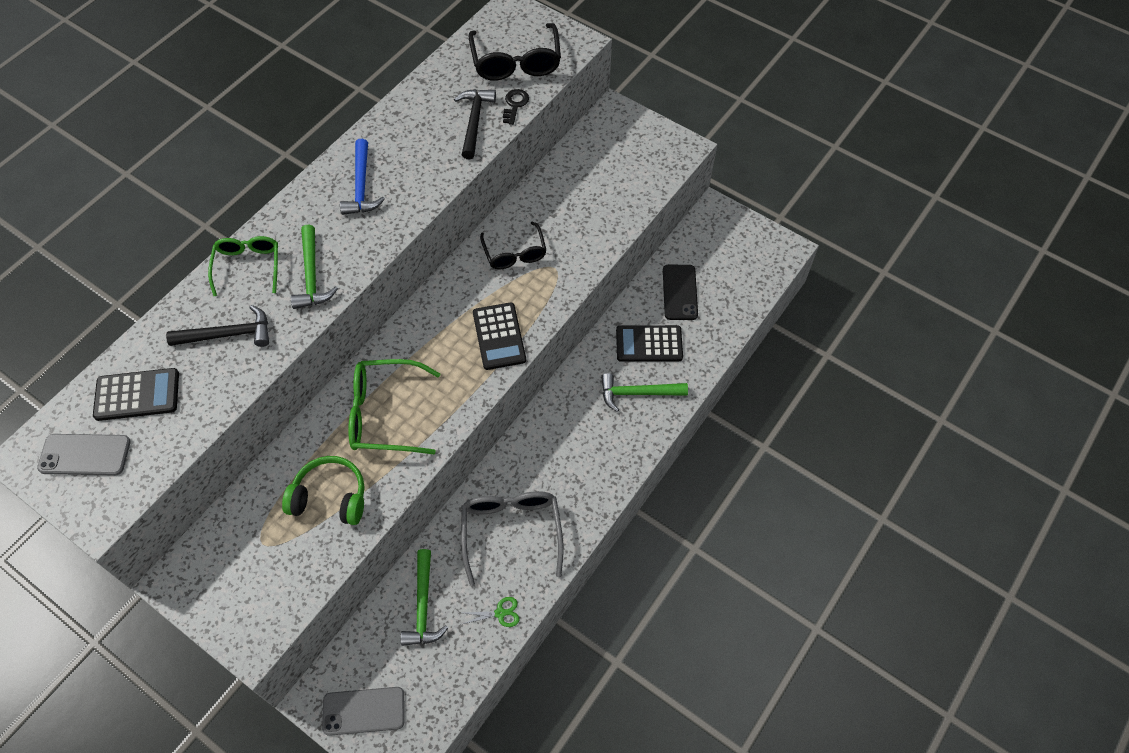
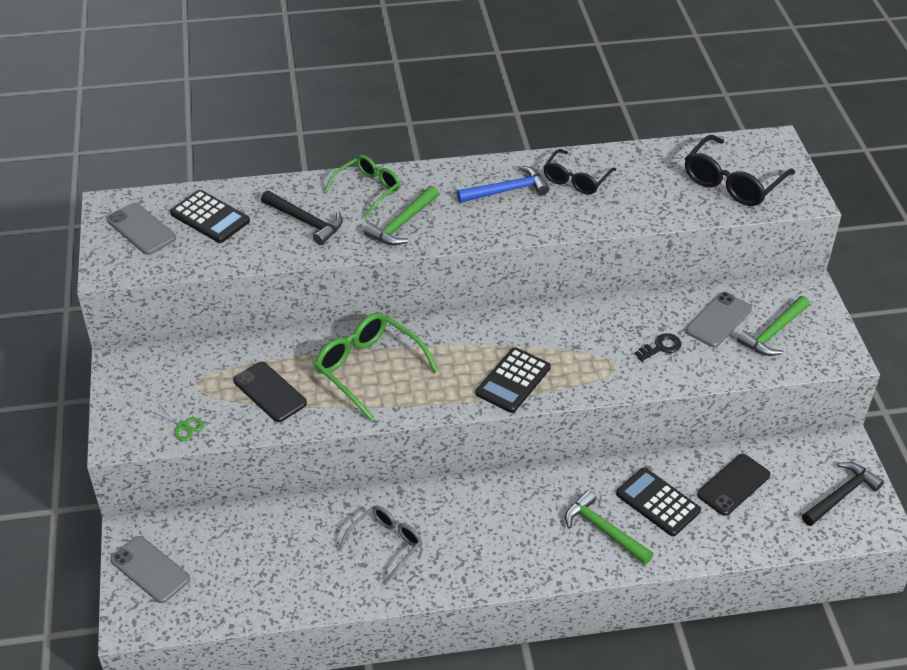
camera: 45 degrees right, 15 degrees down
(330, 497) = (270, 392): green headphones -> black phone
(361, 186) = (506, 190): blue hammer -> blue hammer turned 150 degrees counterclockwise
(423, 605) = (266, 538): green hammer -> green hammer (773, 333)
(474, 122) = (646, 202): black hammer -> black hammer (841, 495)
(500, 613) = (312, 591): green scissors -> green scissors (183, 426)
(511, 531) = (386, 544): grey glasses -> grey glasses, size x0.67
(514, 253) = (595, 333): black glasses -> black glasses (576, 180)
(515, 105) = (694, 211): black key -> black key (661, 347)
(583, 179) = (718, 320): none -> grey phone

